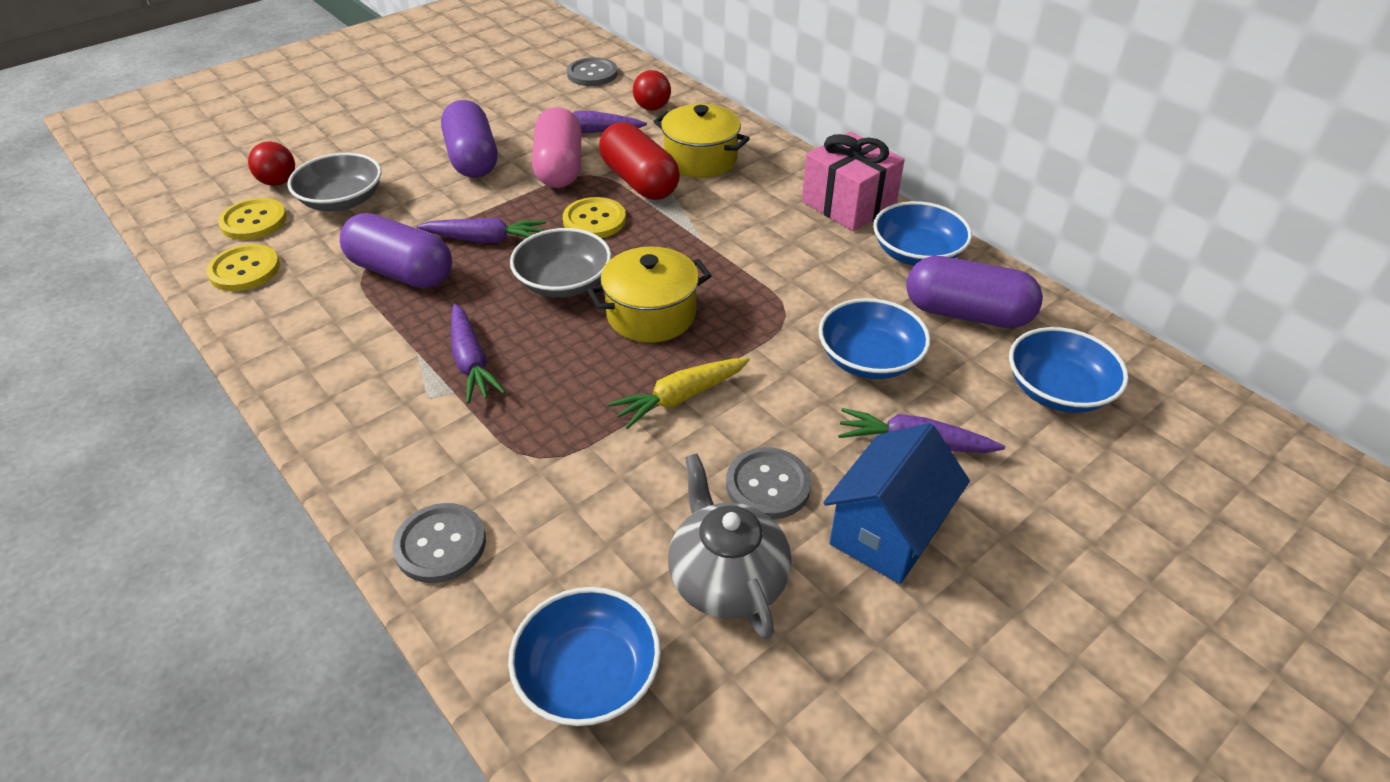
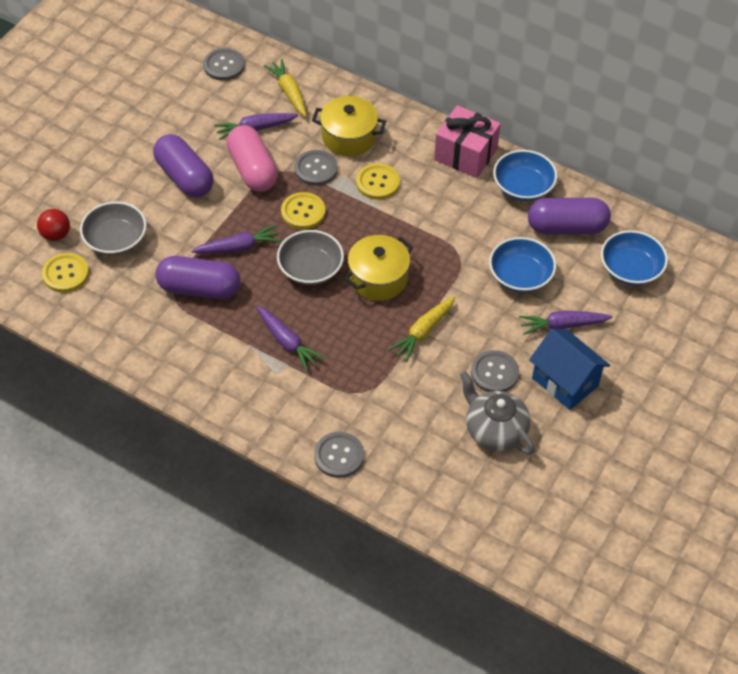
camera: 20 degrees left, 10 degrees up
(245, 270) = (91, 315): yellow button -> yellow button (377, 183)
(588, 675) = (450, 496): blue bowl -> none
(639, 181) = (316, 169): red capsule -> grey button
(652, 108) = (289, 93): red ball -> yellow carrot
(887, 532) = (565, 382): blue house -> blue house turned 60 degrees counterclockwise

